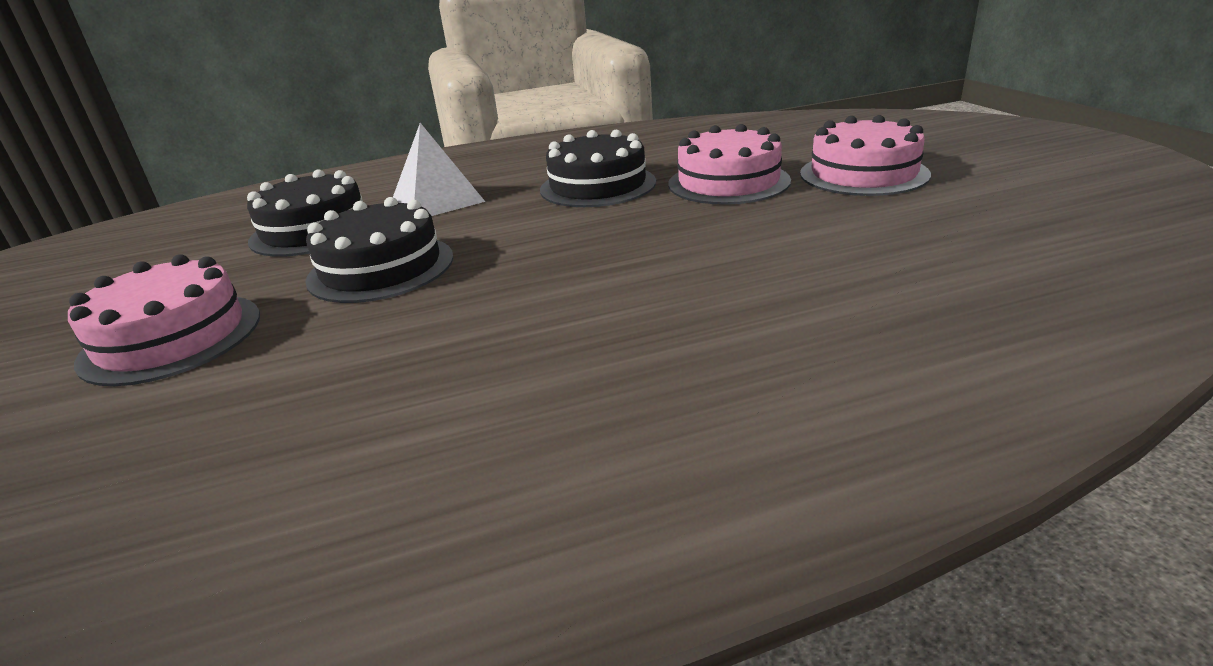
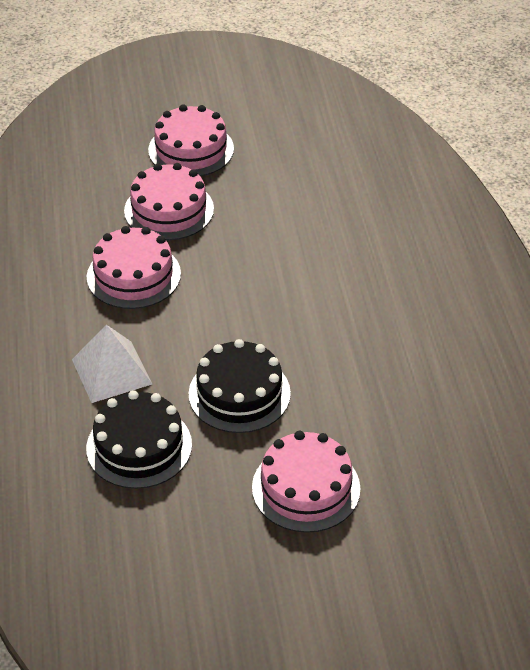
camera: 85 degrees left, 15 degrees up
(598, 185) = (133, 275): black cake -> pink cake

